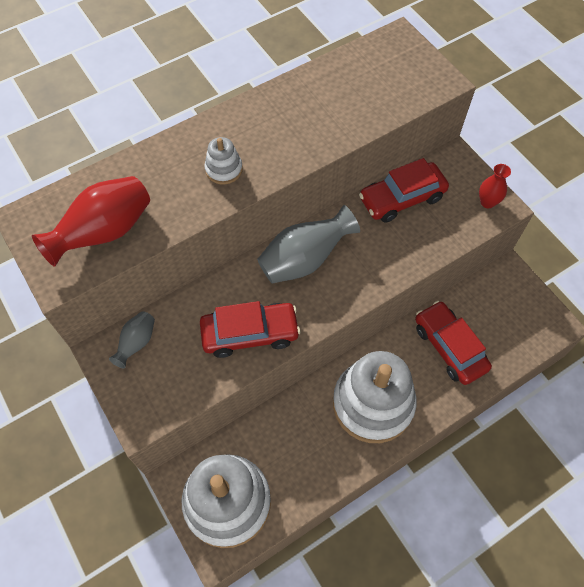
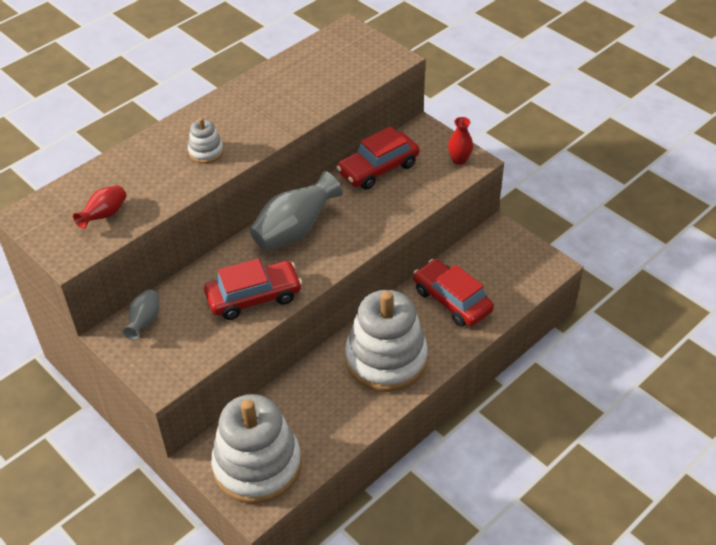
camera: 10 degrees left, 15 degrees down
(105, 233) = (104, 215): red vase -> red vase, size x0.54

